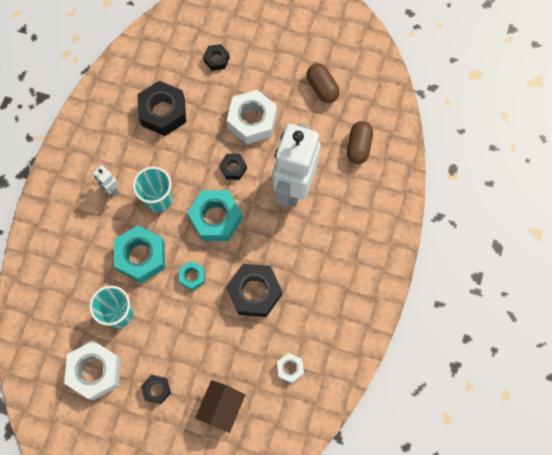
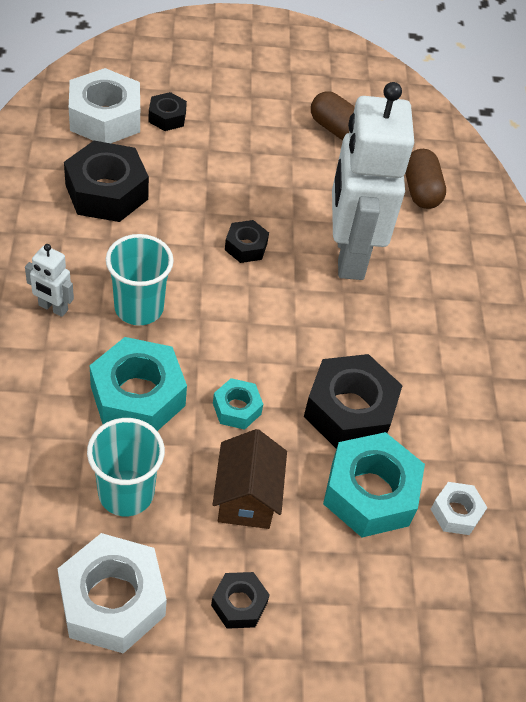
camera: 25 degrees left, 20 degrees down
(216, 218) = (244, 318): turquoise nut -> turquoise nut (370, 493)
(221, 407) = (367, 604): brown house -> brown house (246, 497)
(252, 121) = (251, 183): white nut -> white nut (105, 118)

